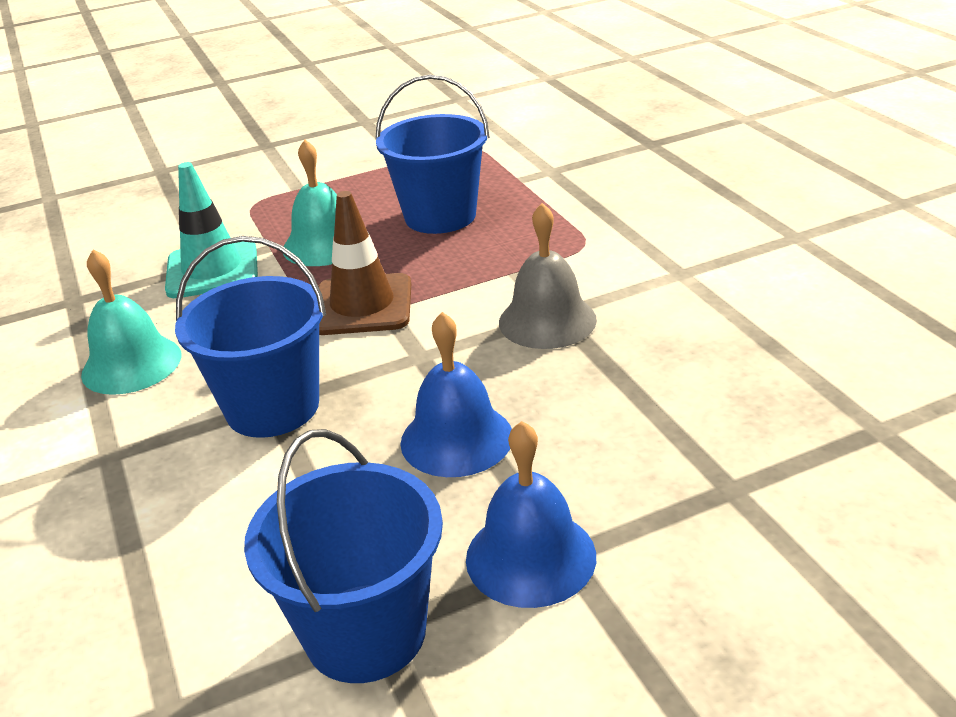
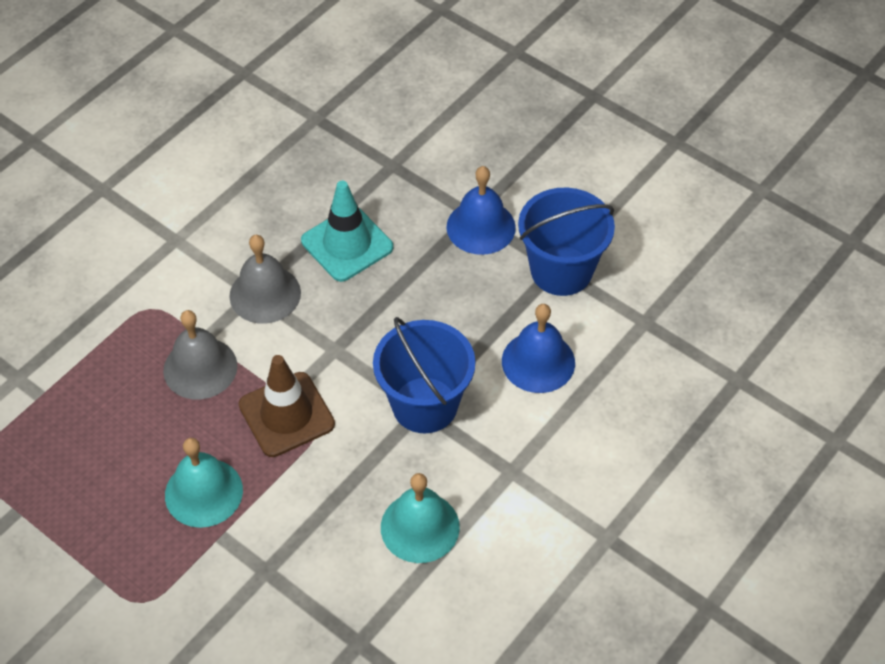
camera: 120 degrees left, 20 degrees up
(212, 270) = (273, 558): turquoise traffic cone -> turquoise traffic cone (347, 244)
(440, 216) = (128, 426): blue bucket -> none
(456, 439) = (408, 293): blue bell -> blue bell (538, 361)
(475, 263) = (200, 368): none -> grey bell

